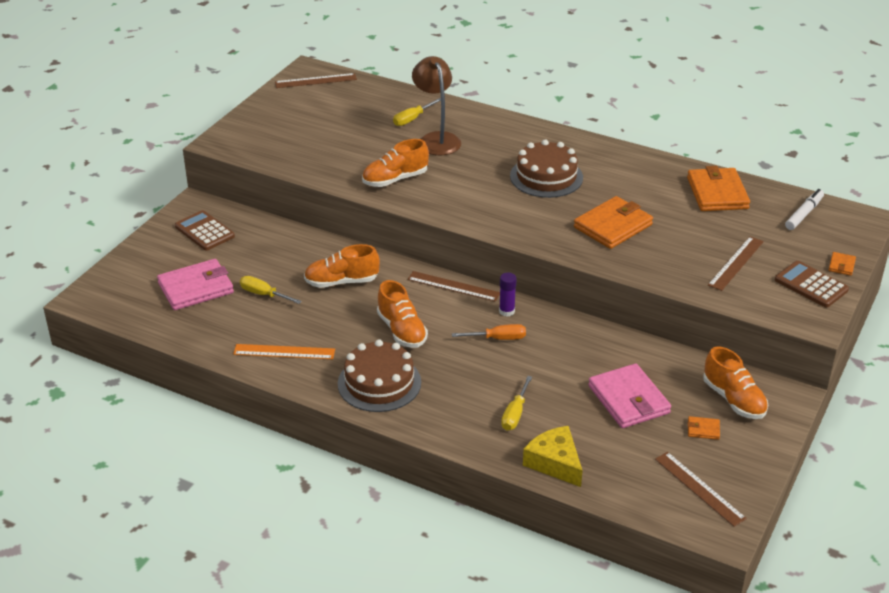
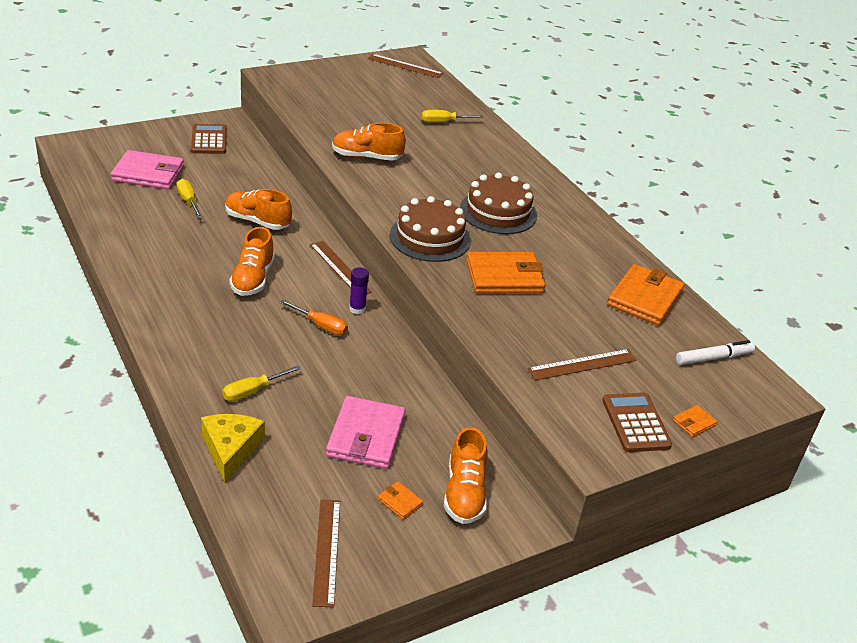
camera: 30 degrees right, 0 degrees up
(284, 352) = (145, 248): orange ruler -> none
(379, 383) = (181, 307): brown cake -> brown cake (430, 238)
(436, 139) = (443, 144): brown lamp -> none

